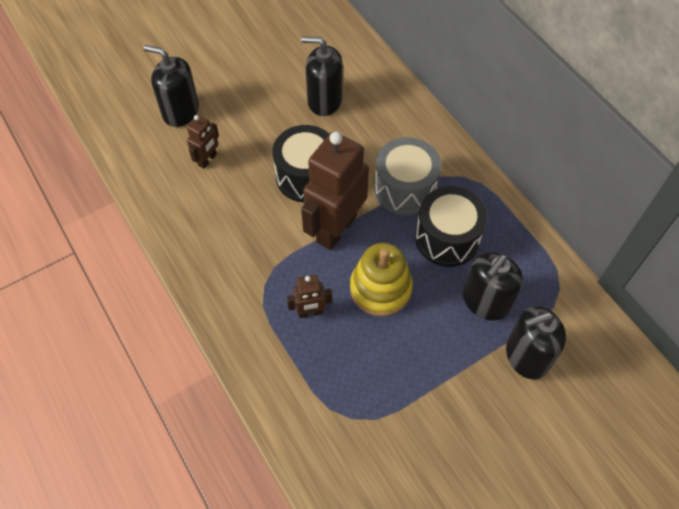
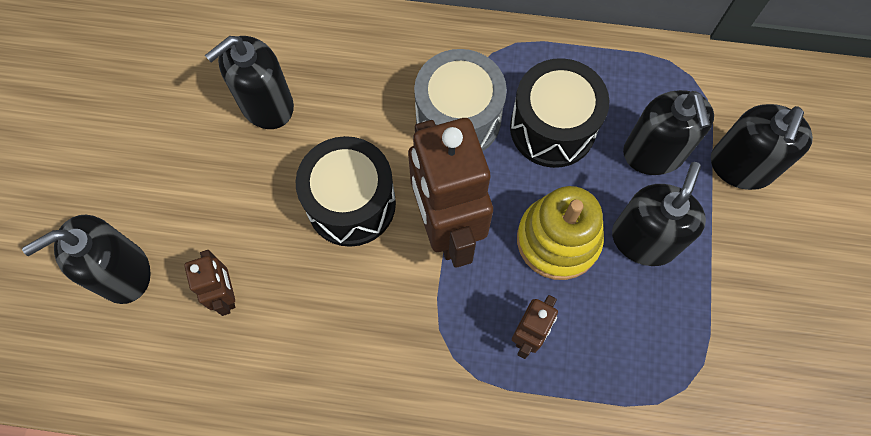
camera: 50 degrees left, 10 degrees up
(424, 333) = (644, 240): none -> black soap dispenser

